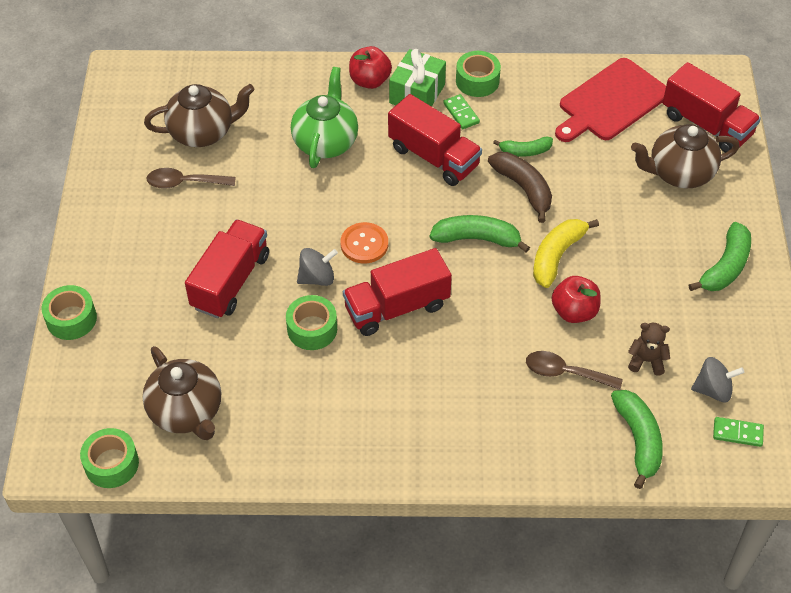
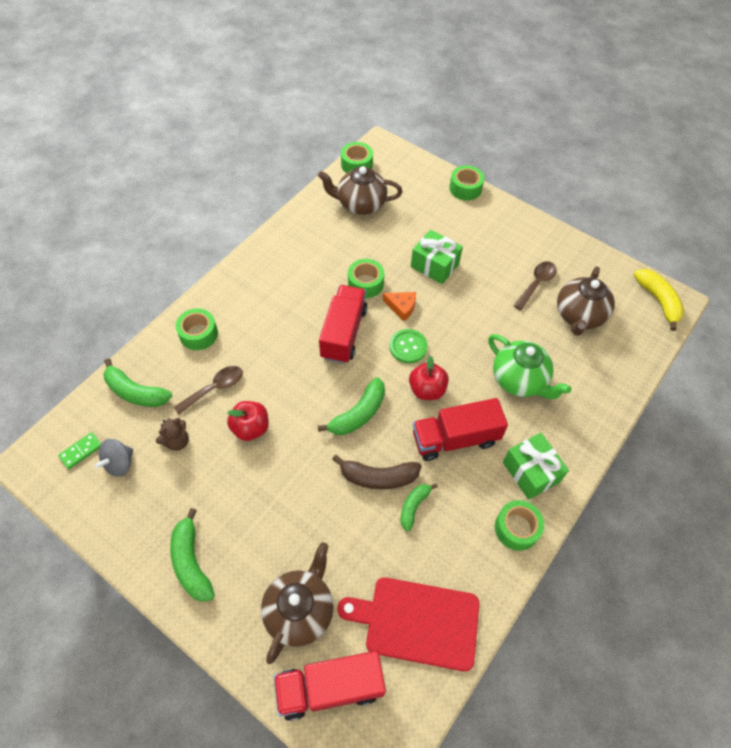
camera: 125 degrees right, 5 degrees up
(230, 281) = (434, 265): red truck -> green gift
(317, 278) = (401, 307): grey spinning top -> orange cheese
(364, 244) = (408, 347): orange button -> green button
(370, 81) = (567, 448): red apple -> red apple (427, 390)
(461, 113) = (487, 489): green domino -> none
(521, 439) = (198, 334): none -> green tape
(557, 256) = (302, 452): yellow banana -> yellow banana (658, 301)
(611, 102) = (417, 622): red cutting board -> red cutting board turned 75 degrees counterclockwise

